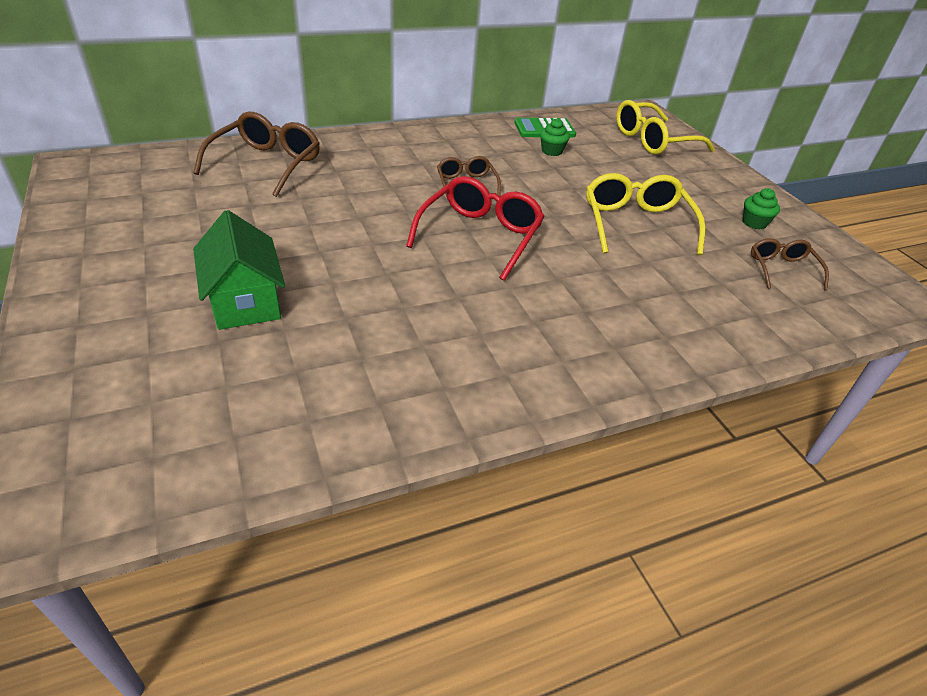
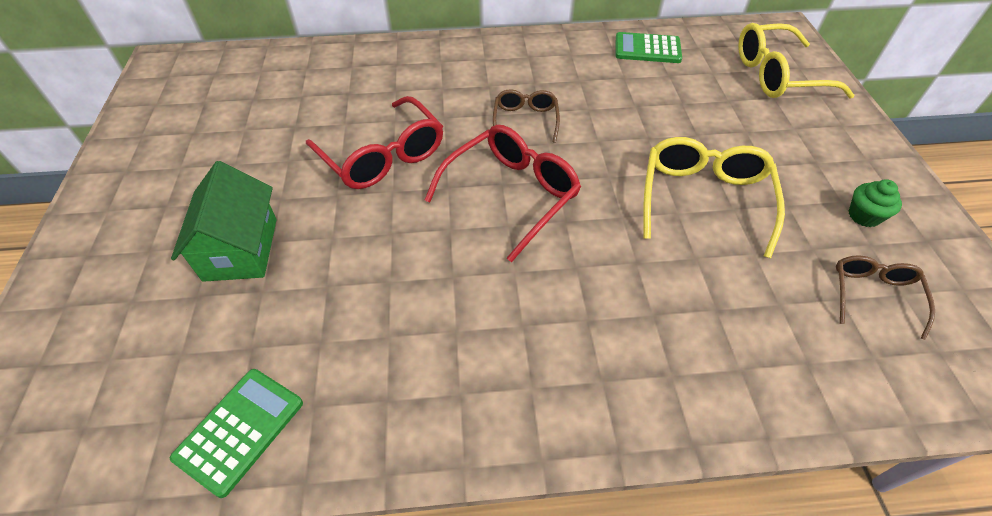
camera: 20 degrees right, 10 degrees up
(267, 164) = (331, 75): brown glasses -> none
(317, 431) = (239, 430): none -> green calculator
(350, 220) = (383, 156): none -> red glasses
(551, 151) = (643, 82): green cupcake -> none

